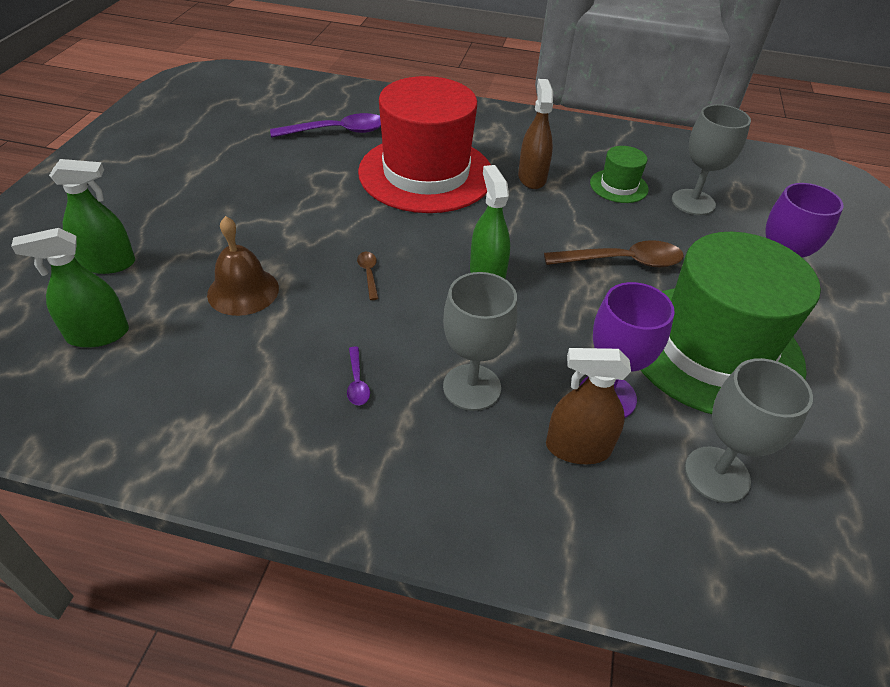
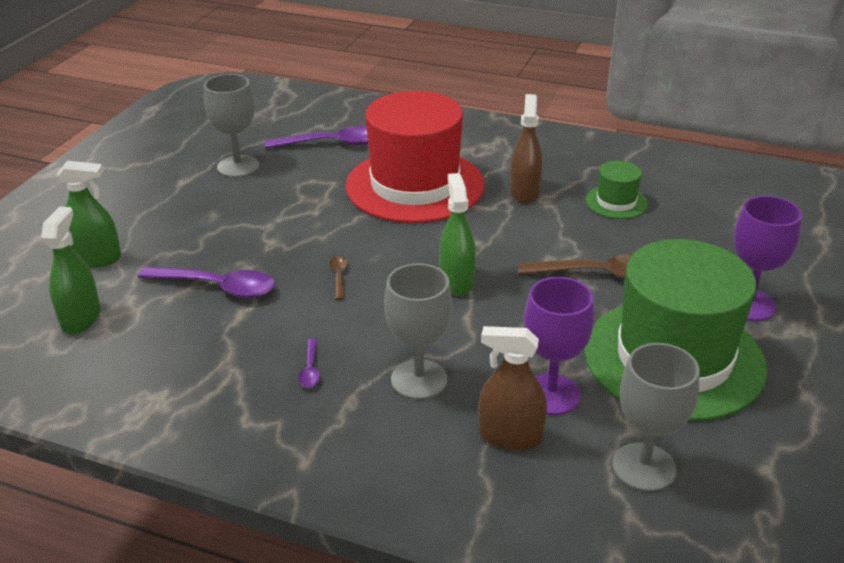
camera: 10 degrees right, 10 degrees down
(98, 334) = (81, 318): green spray bottle -> green spray bottle turned 105 degrees clockwise
(243, 291) = (217, 287): brown bell -> purple spoon
(693, 202) = (693, 220): grey goblet -> grey goblet (238, 166)

